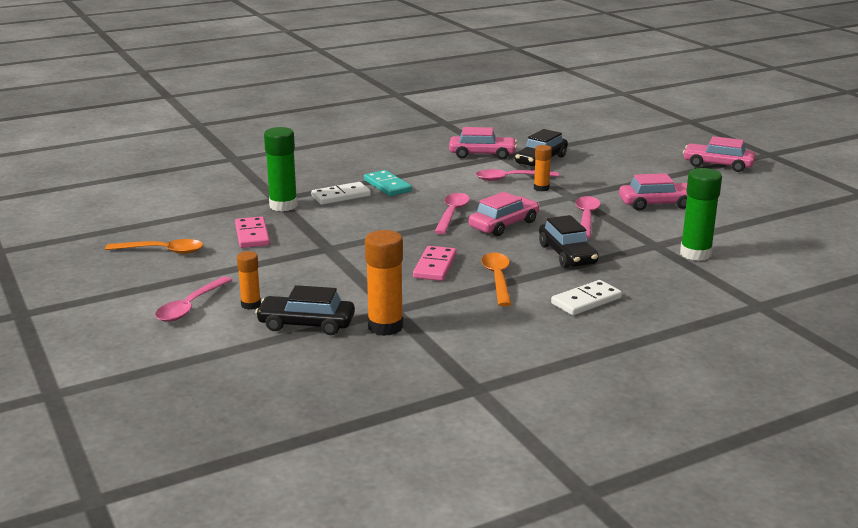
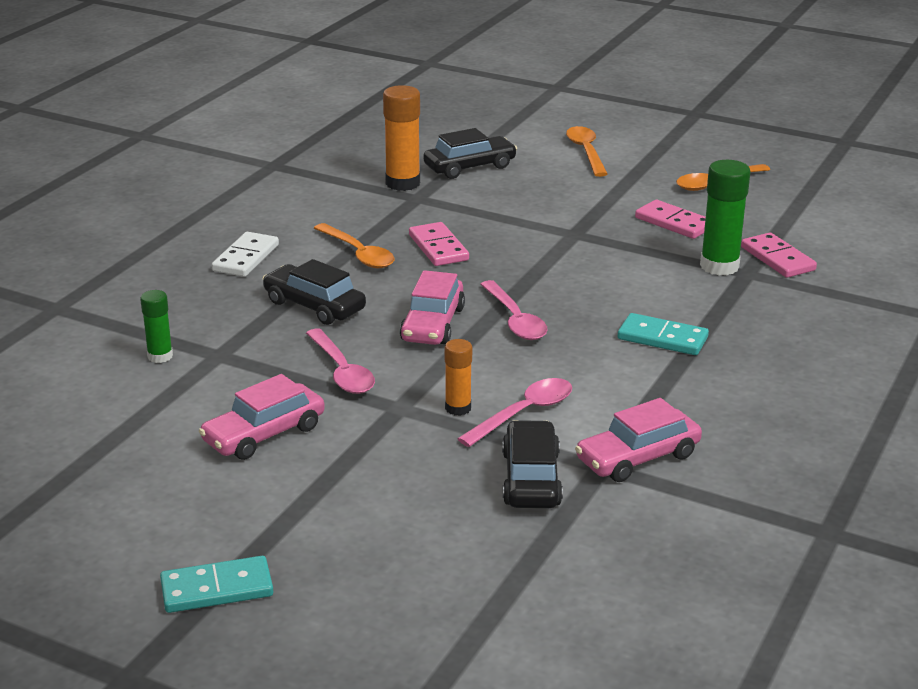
camera: 145 degrees right, 5 degrees up
(190, 306) = (586, 152): pink spoon -> orange spoon
(242, 200) = (778, 259): none -> pink domino
(251, 305) = (541, 167): orange glue stick -> none
(341, 196) = (685, 302): white domino -> none
(695, 254) = (160, 356): green glue stick -> green glue stick, size x0.58
(718, 165) = (217, 589): pink car -> turquoise domino

